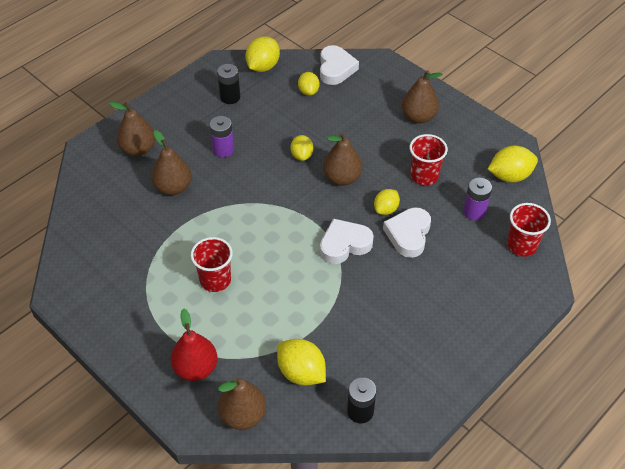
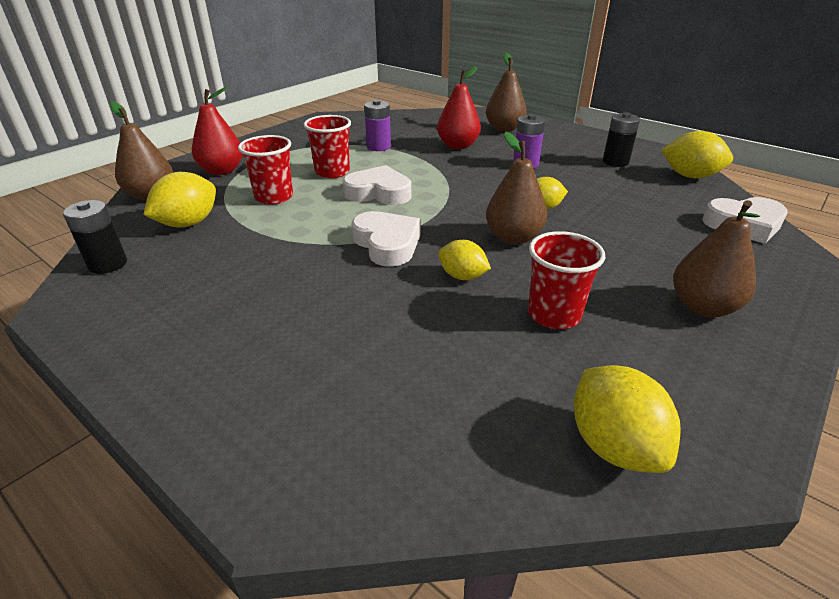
camera: 85 degrees right, 15 degrees down
(173, 187) = (458, 146): brown pear -> red pear
(308, 91) = (672, 207): yellow lemon -> none
(408, 235) = (412, 299): white heart -> white heart (379, 192)
(474, 212) = (484, 380): purple battery -> purple battery (378, 147)
(521, 245) = (401, 459): red cup -> red cup (274, 197)

